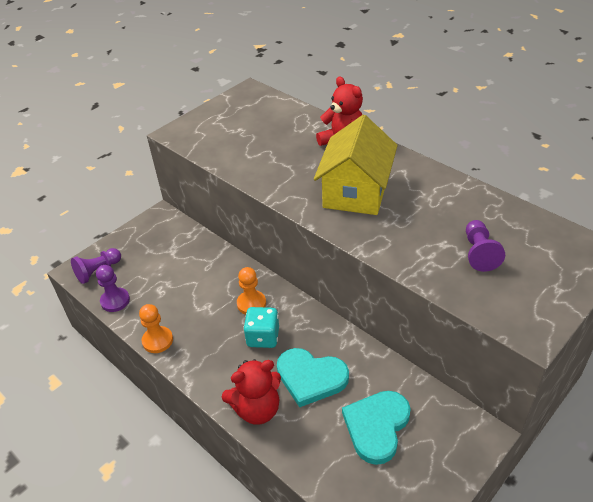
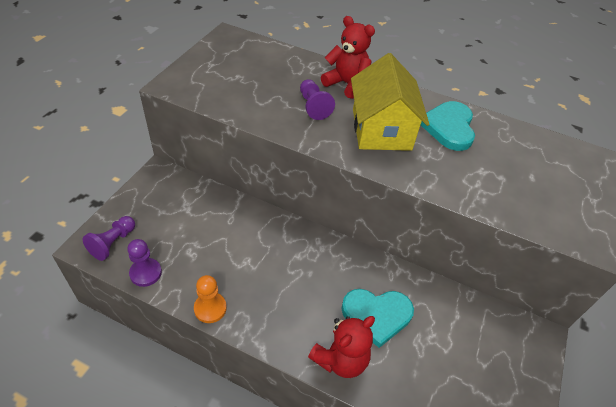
camera: 25 degrees left, 5 degrees up
(251, 303) = (290, 251): orange pawn -> none
(263, 337) = (315, 283): turquoise dice -> none
(376, 426) = (454, 350): turquoise heart -> turquoise heart (449, 127)
(479, 253) = (515, 175): purple pawn -> purple pawn (313, 106)

